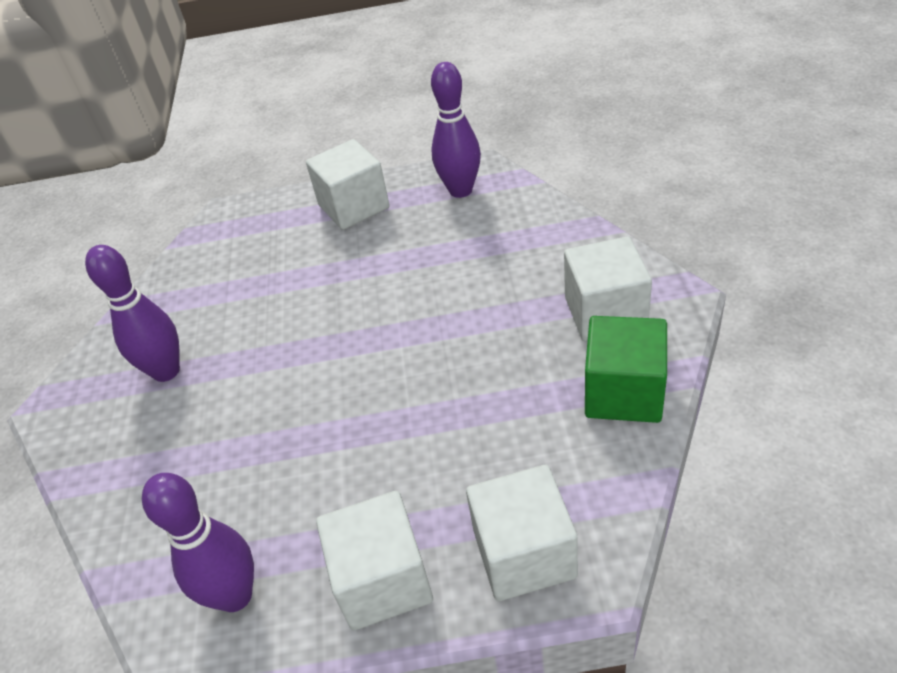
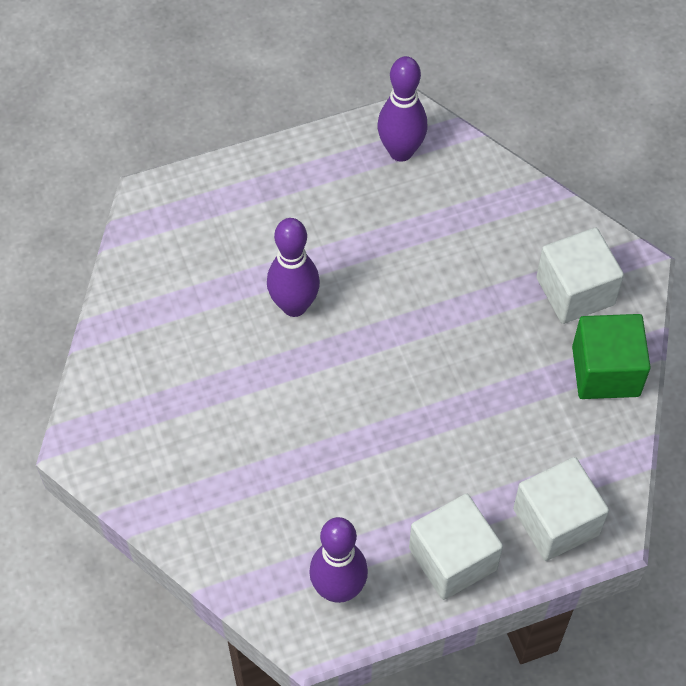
camera: 20 degrees left, 15 degrees up
(166, 371) = (179, 395): purple bowling pin -> purple bowling pin (294, 306)
(354, 206) = (293, 180): white cube -> none

